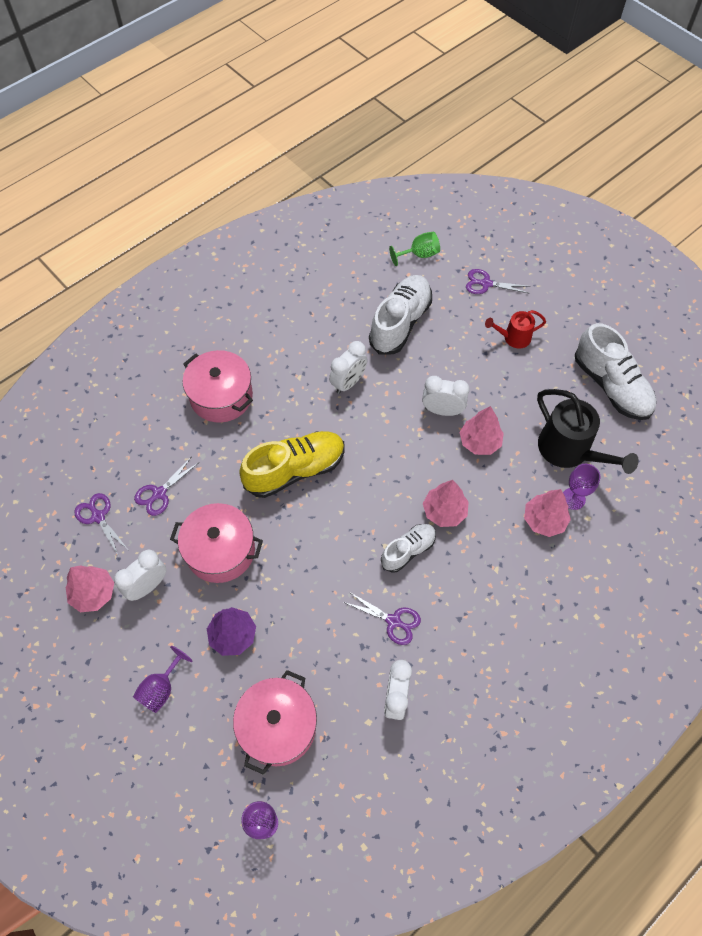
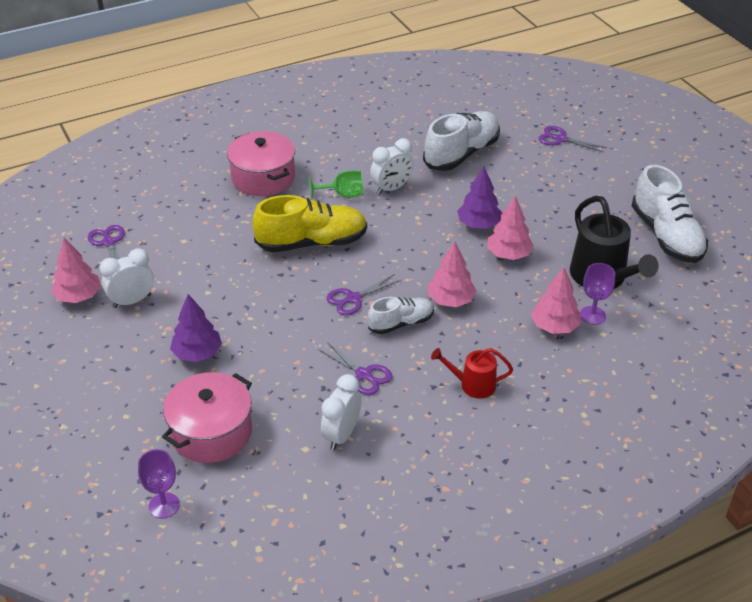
camera: 15 degrees right, 20 degrees down
(159, 493) = (173, 236): purple scissors -> purple scissors (353, 298)
(161, 688) = (110, 379): purple goblet -> none
(220, 551) = (213, 288): pink pot -> none
(419, 255) = (500, 108): green goblet -> green goblet (343, 195)
(442, 410) = (479, 224): white clock -> purple tree
(513, 338) = (574, 183): red watering can -> red watering can (472, 385)

